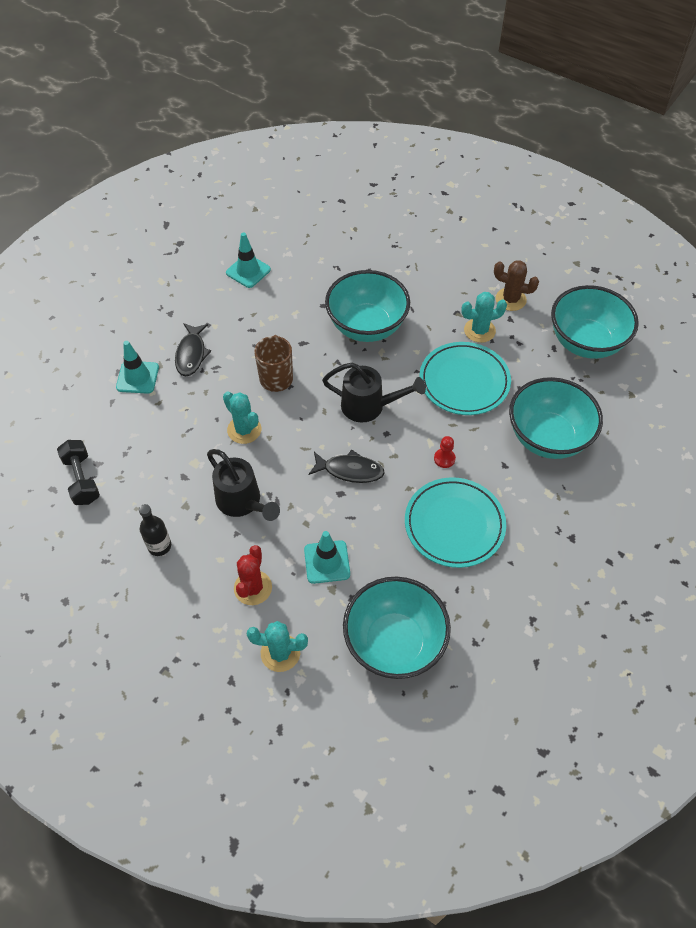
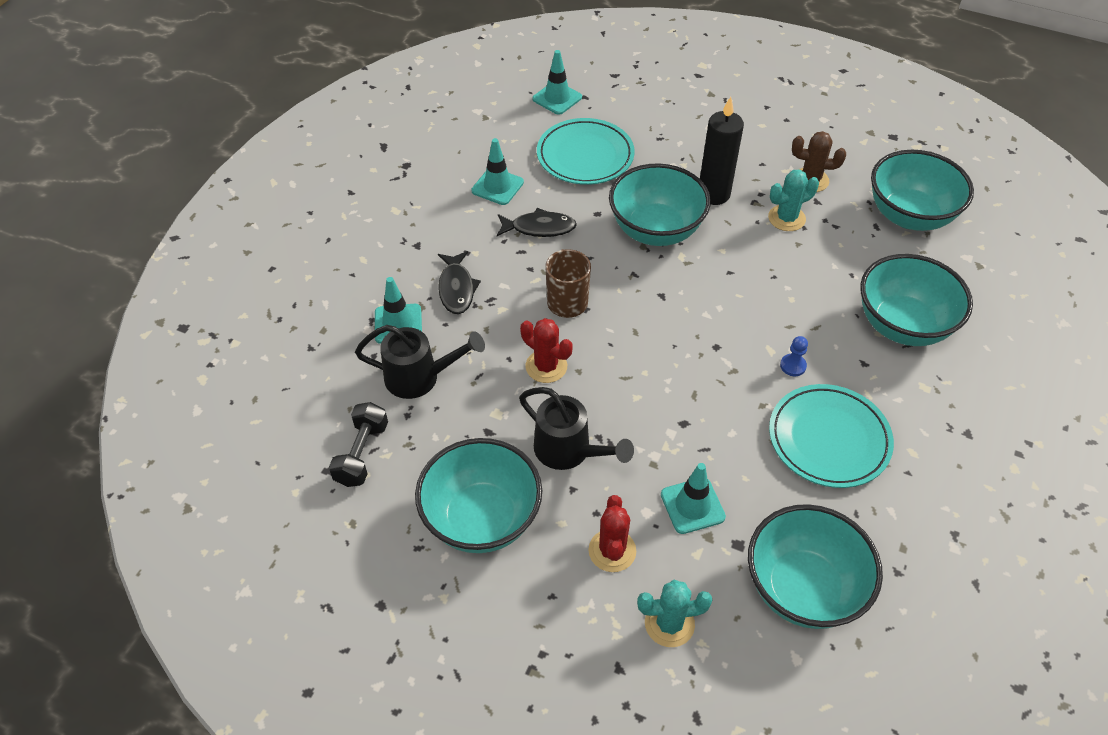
camera: 10 degrees left, 5 degrees down
(82, 479) = (362, 454): black dumbbell -> black dumbbell turned 45 degrees clockwise
(159, 546) = (482, 519): black bottle -> turquoise bowl
(244, 430) = (546, 366): turquoise cactus -> red cactus
(319, 199) = (557, 98): none -> turquoise traffic cone
(350, 470) = (687, 395): black fish -> black fish (539, 228)
(369, 406) = (687, 319): black watering can -> black watering can (420, 377)
(424, 301) = (713, 194): none -> black candle
(444, 459) = (793, 366): red pawn -> blue pawn
(464, 381) = (787, 276): turquoise plate -> turquoise plate (585, 156)

